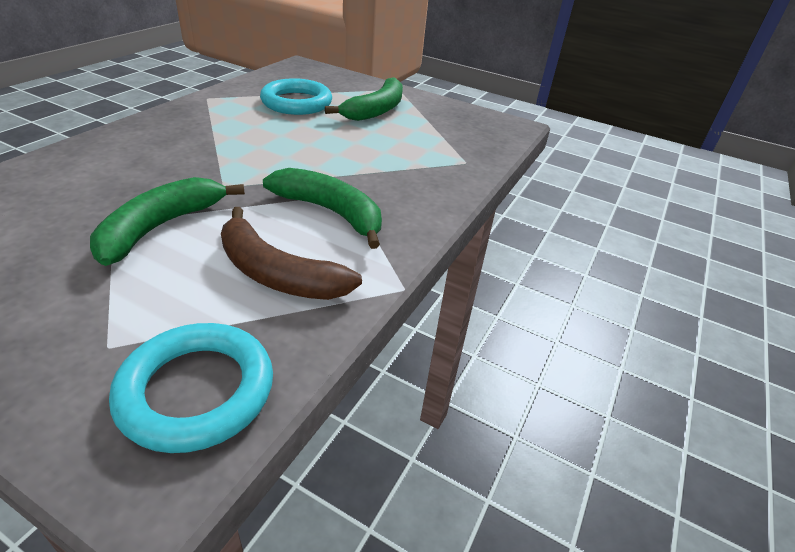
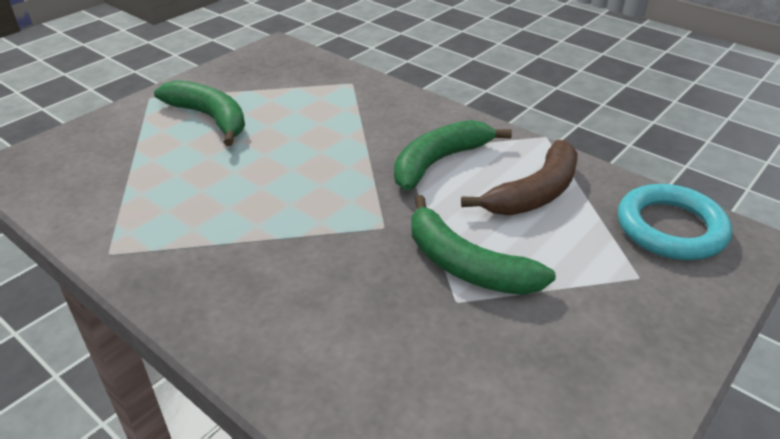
camera: 75 degrees left, 0 degrees up
(296, 102) = (162, 173): turquoise ring -> none

